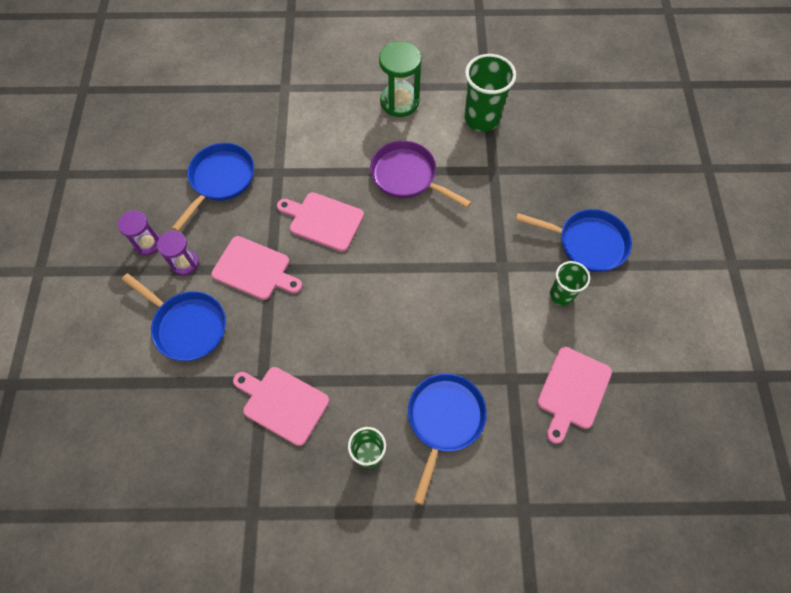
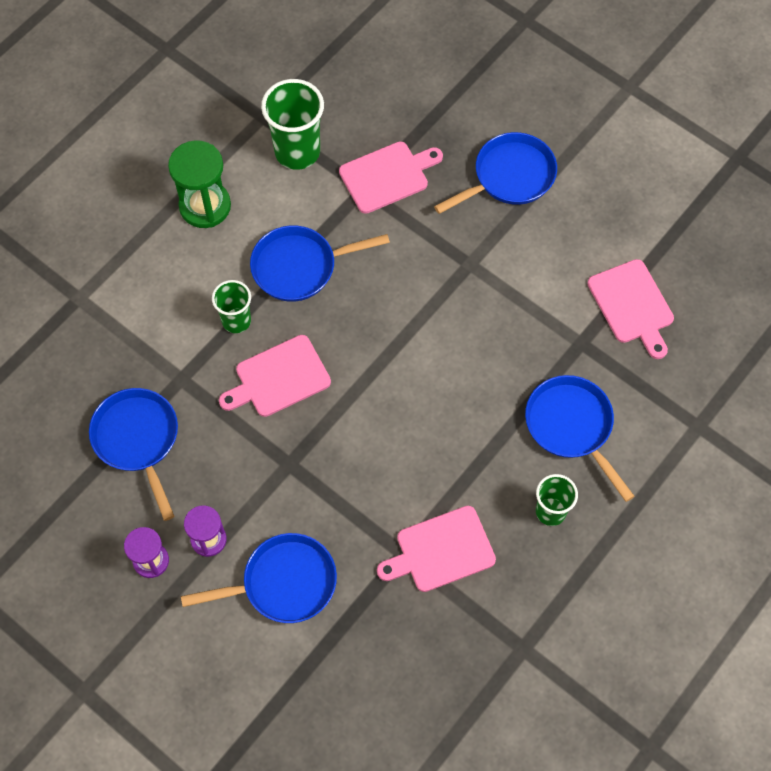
camera: 50 degrees left, 0 degrees up
(254, 269) = (276, 479): pink cutting board -> pink cutting board (387, 176)
(407, 176) = (299, 267): purple pan -> blue pan
(561, 295) = (539, 239): green cup -> green cup (236, 321)

